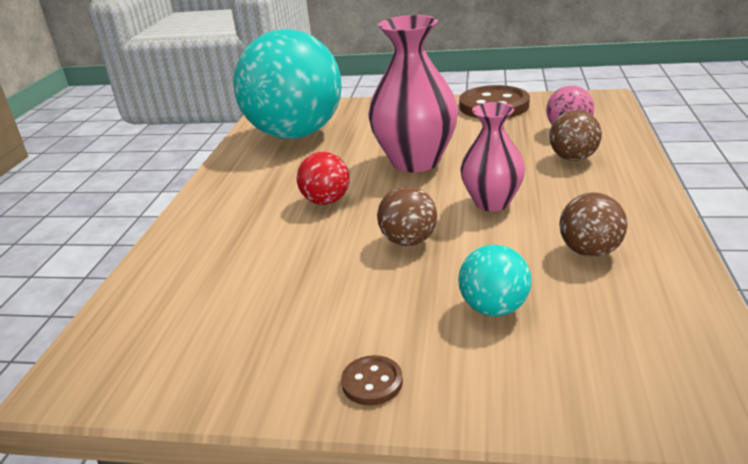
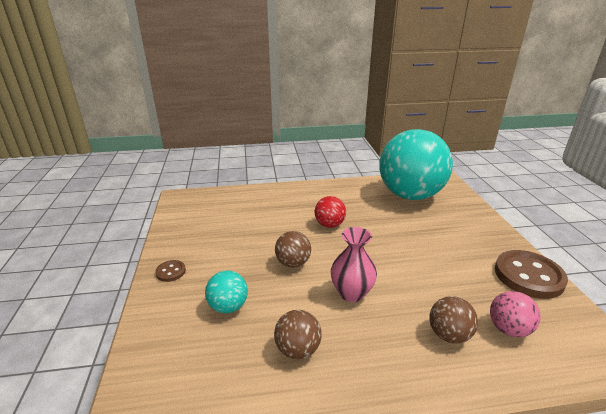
camera: 70 degrees right, 0 degrees up
(415, 161) = (397, 249): pink vase -> none

